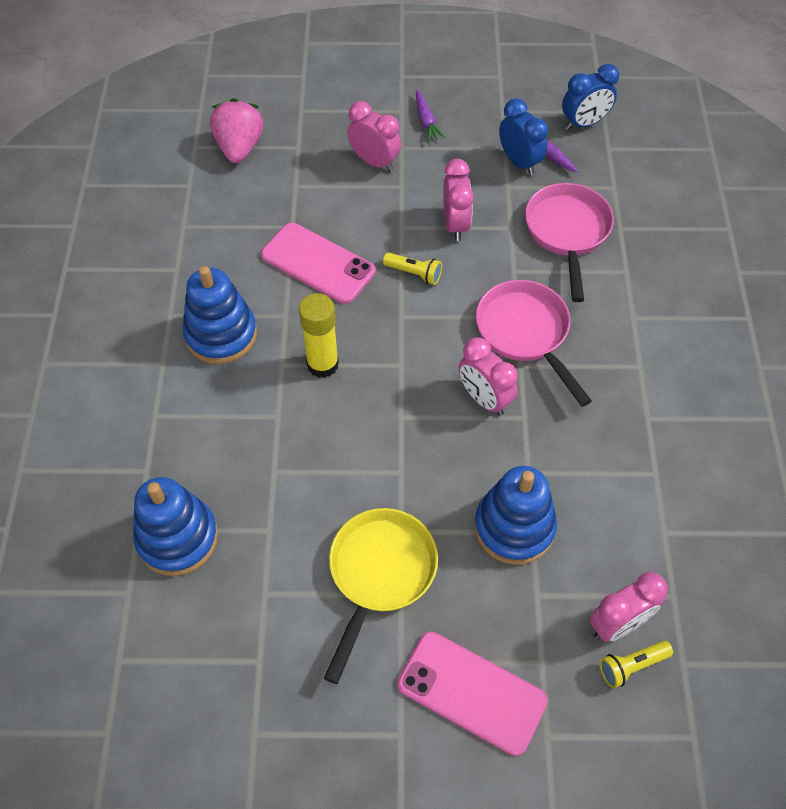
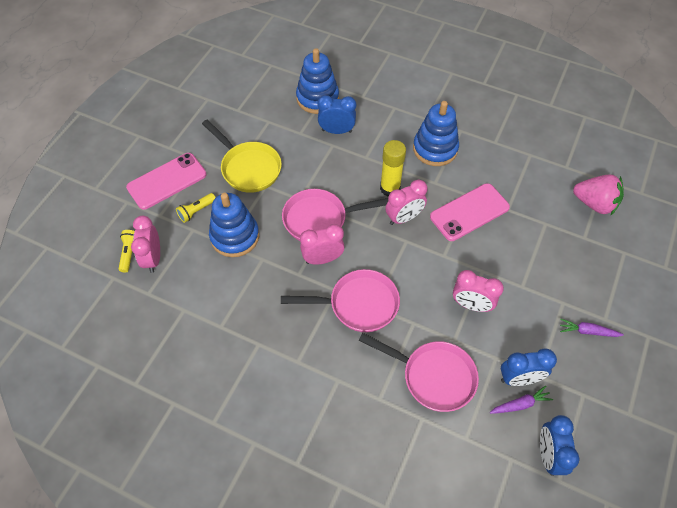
camera: 115 degrees right, 0 degrees up
(241, 477) = (336, 131): none -> blue clock
(374, 162) = (553, 279): pink clock -> pink clock (404, 218)
(414, 273) = (437, 262): yellow flashlight -> yellow flashlight (196, 211)
(422, 429) = (320, 219): none -> pink pan

